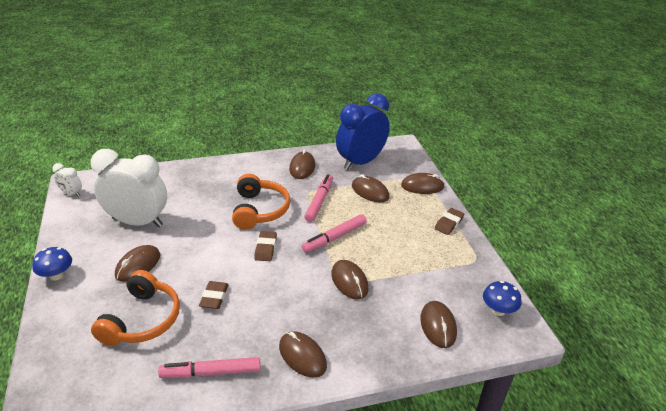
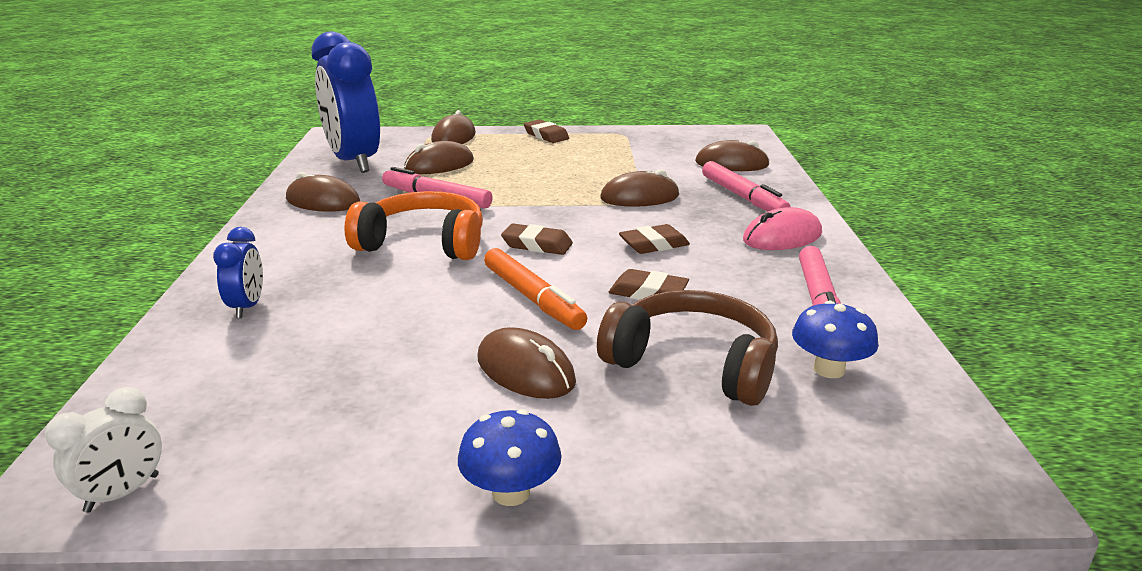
camera: 75 degrees left, 10 degrees down
(137, 222) = (363, 373): white clock -> none
(142, 320) = (693, 364): orange headphones -> brown headphones
(189, 179) = (247, 307): none -> blue clock
(204, 257) = (532, 298): none -> orange marker
(276, 294) = (654, 245): none -> brown eraser
(302, 356) = (782, 237): brown mouse -> pink mouse
(334, 237) = (537, 196): pink marker -> pink marker (742, 197)
(498, 310) = (710, 137): blue mushroom -> blue mushroom (829, 369)

